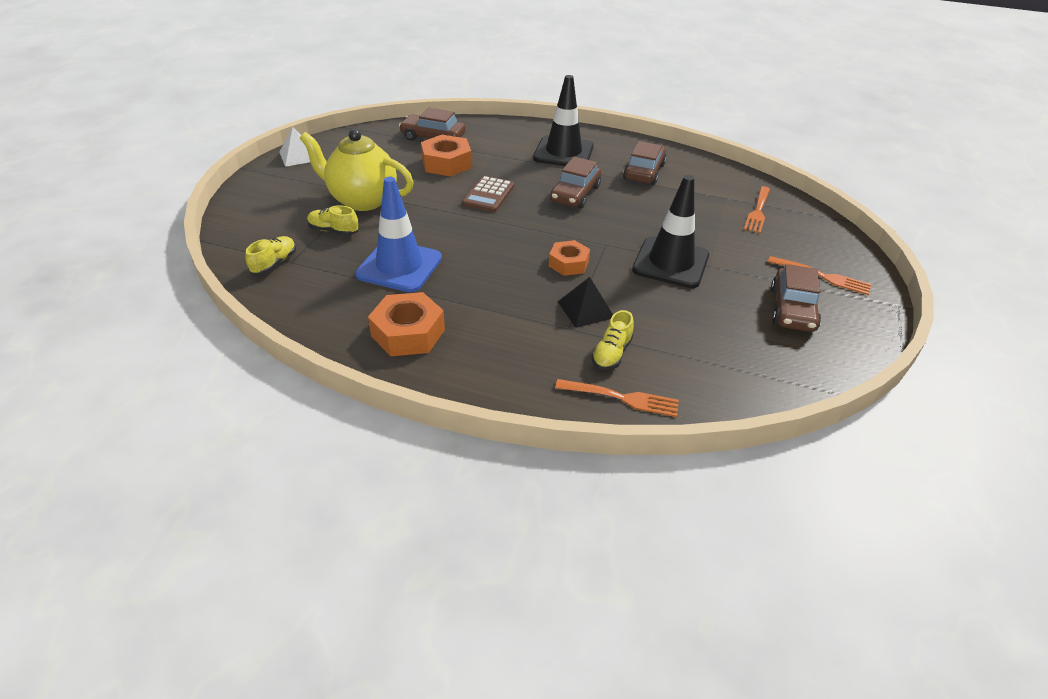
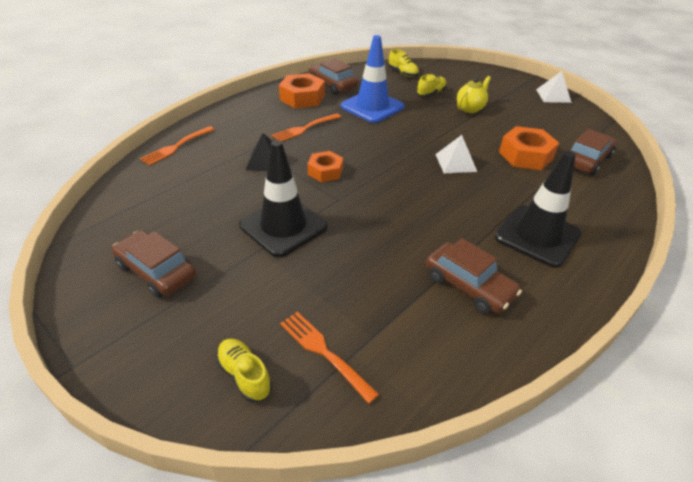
camera: 115 degrees right, 0 degrees up
(362, 200) = (470, 108): yellow teapot -> yellow teapot, size x0.54
(488, 195) = (456, 162): brown calculator -> white pyramid
(575, 194) = (436, 212): brown car -> brown car (332, 85)
(611, 354) = (214, 156): yellow shoe -> yellow shoe (244, 375)
(822, 276) = (171, 329): orange fork -> orange fork (305, 128)

